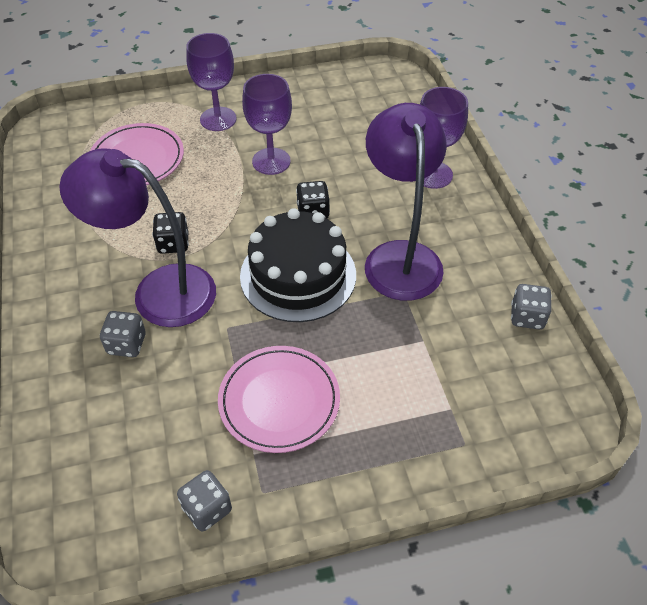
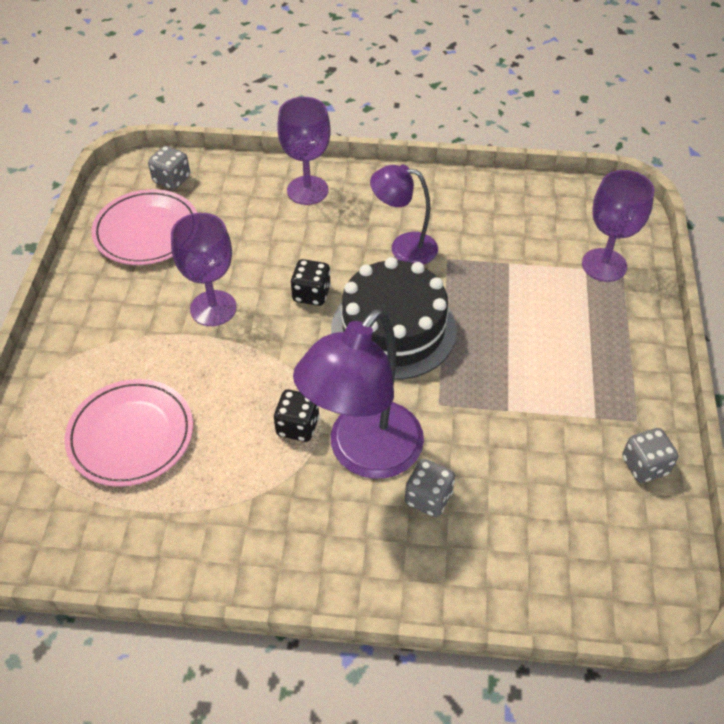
camera: 70 degrees left, 0 degrees up
(218, 119) = (108, 339): purple goblet -> purple goblet (604, 265)
(279, 401) = (542, 383): pink plate -> pink plate (147, 231)
(400, 257) = (404, 247): purple lamp -> purple lamp, size x0.59
(527, 317) = (508, 190): grey dice -> grey dice (172, 180)

